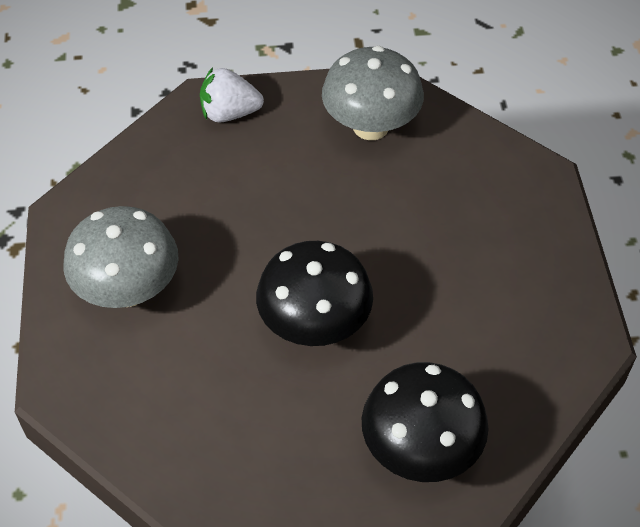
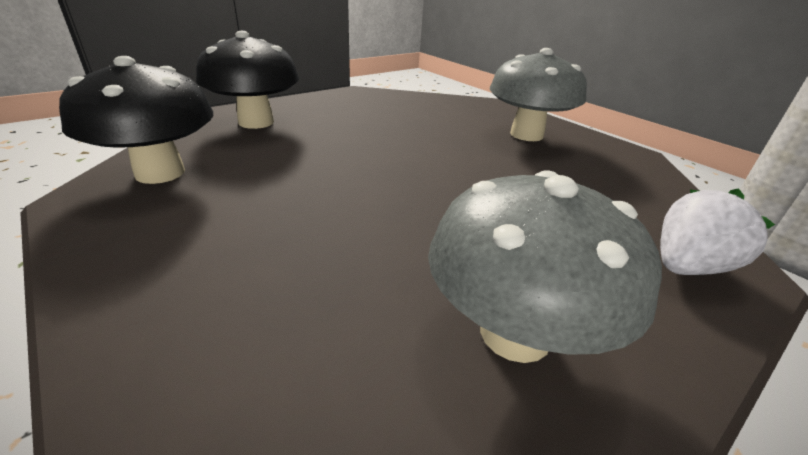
camera: 145 degrees right, 20 degrees down
(314, 325) = (380, 149): black mushroom -> black mushroom (160, 173)

